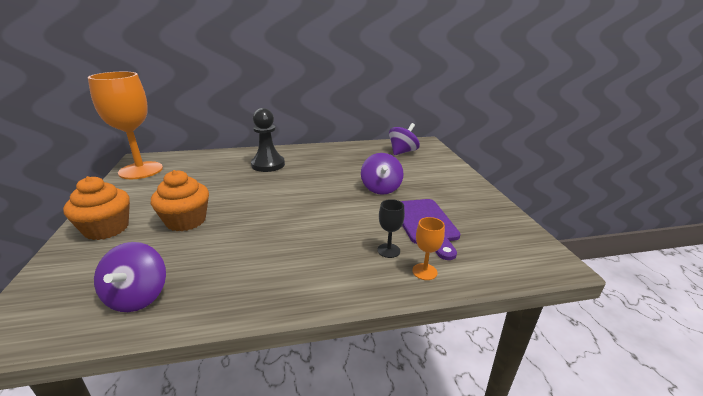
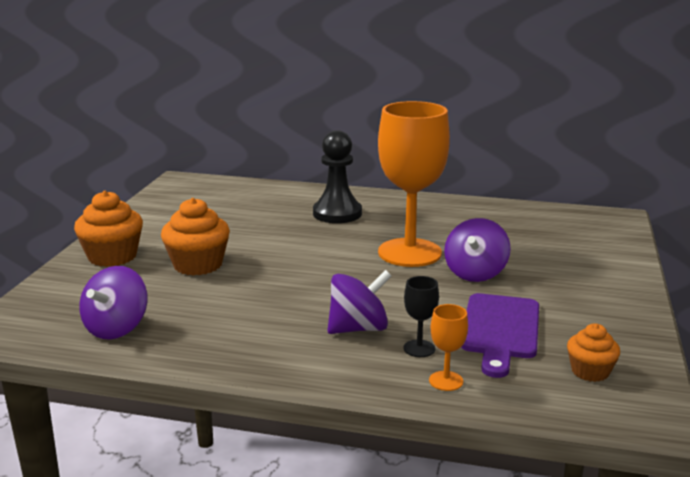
camera: 25 degrees right, 5 degrees down
(141, 170) = (175, 195): orange goblet -> orange goblet (409, 253)
(402, 152) = (559, 227): purple spinning top -> purple spinning top (358, 328)
(497, 240) = (590, 371): none -> orange cupcake

